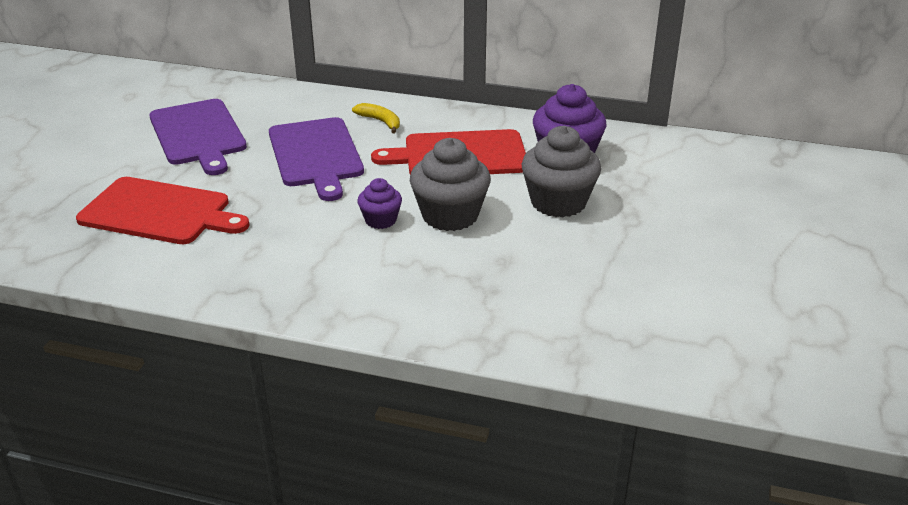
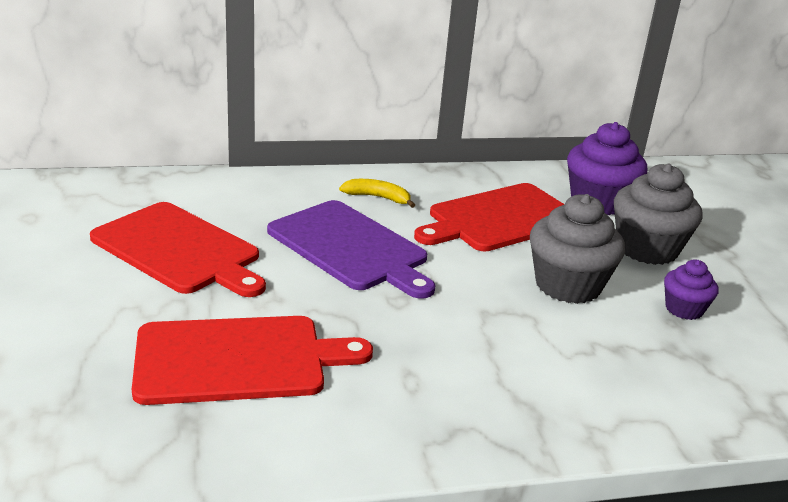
camera: 30 degrees left, 5 degrees down
(198, 134) = (179, 250): purple cutting board -> red cutting board
(380, 220) = (506, 307): purple cupcake -> purple cupcake (684, 309)

